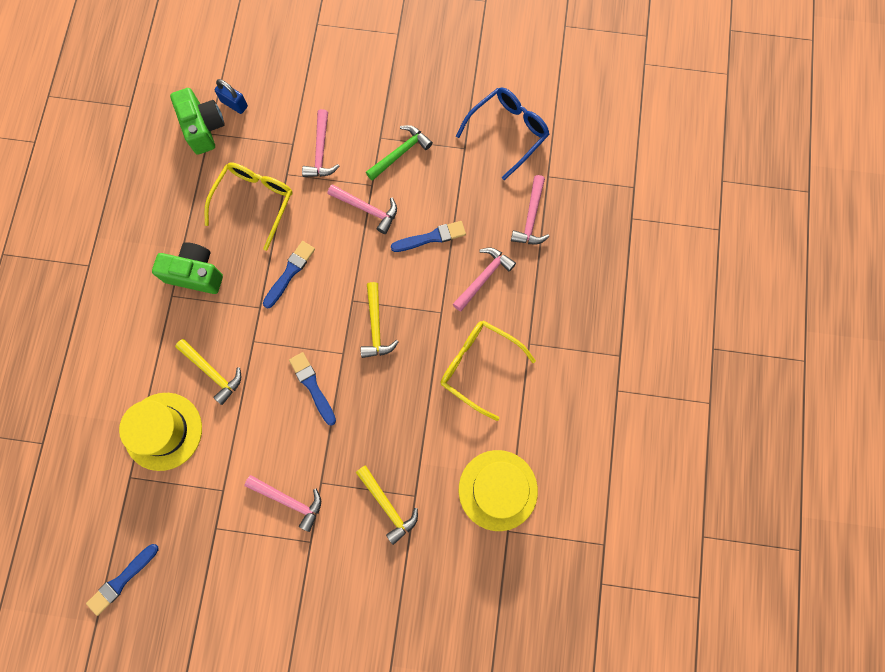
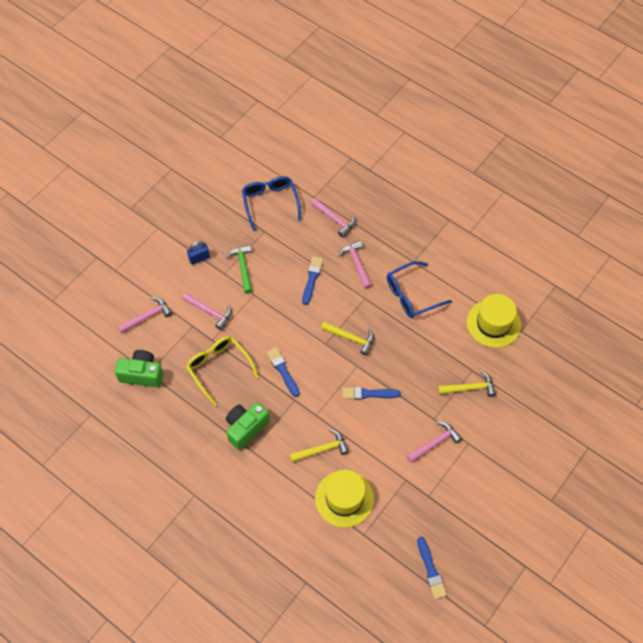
camera: 60 degrees left, 15 degrees down
(234, 104) = (138, 347): blue padlock -> blue padlock (199, 258)
(367, 209) = (269, 305): pink hammer -> pink hammer (147, 316)
(478, 366) = (412, 295): yellow glasses -> blue glasses

